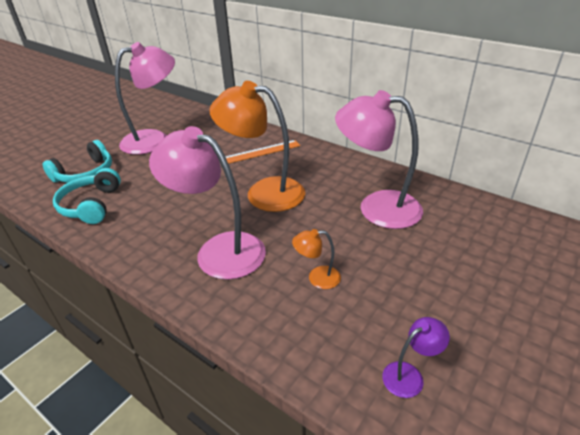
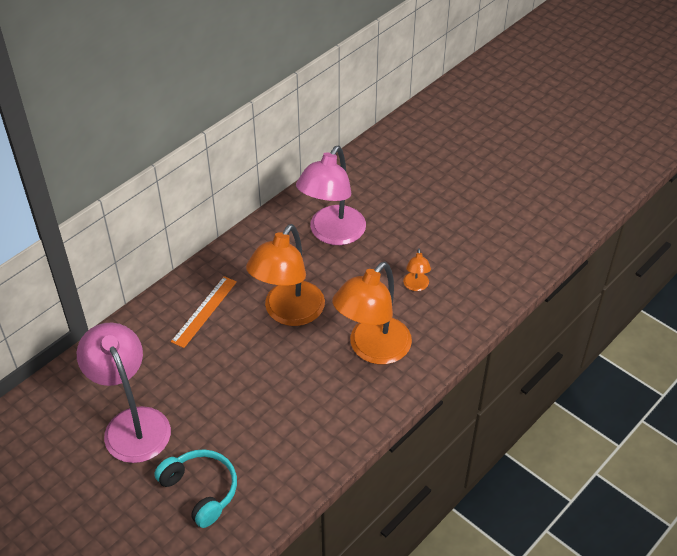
camera: 85 degrees left, 10 degrees up
(91, 205) = (276, 468): turquoise headphones -> none
(219, 250) = (372, 349): pink lamp -> orange lamp
(261, 152) = (204, 311): orange ruler -> orange ruler turned 45 degrees clockwise
(409, 375) = (504, 253): purple lamp -> none

